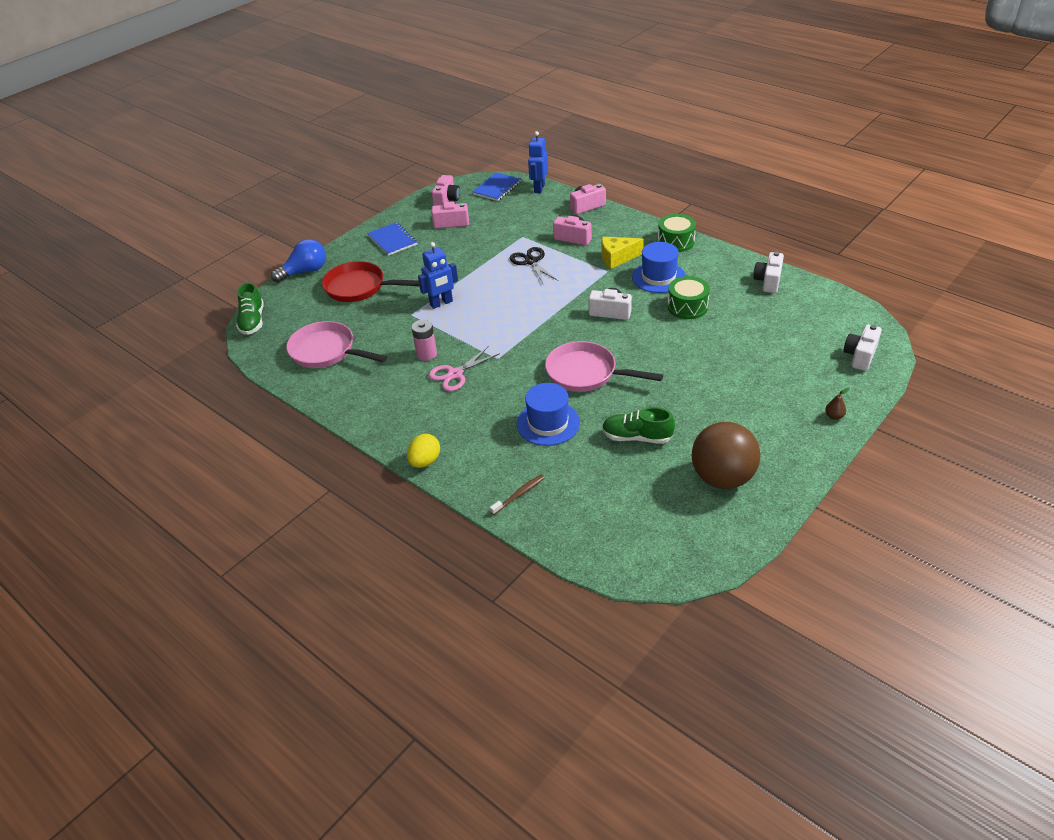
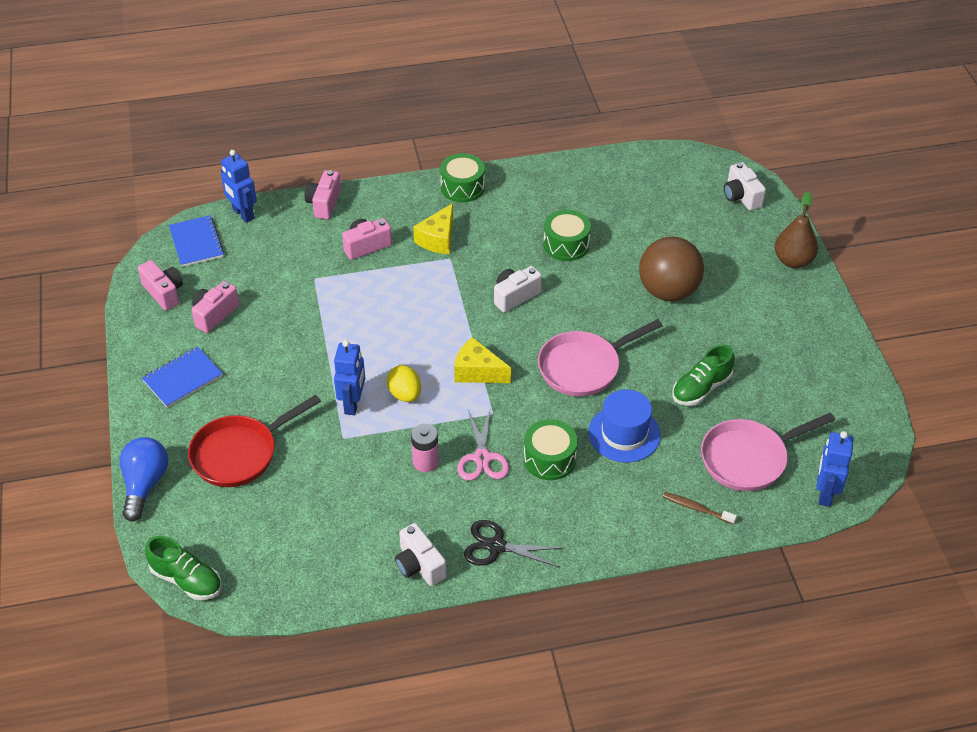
camera: 55 degrees left, 5 degrees up
(327, 351) = (326, 540): pink pan -> pink pan (749, 458)
(392, 240) = (183, 378): blue notebook -> blue notebook turned 45 degrees counterclockwise
(425, 461) = (587, 551): yellow egg -> yellow egg (405, 394)
(486, 402) = (549, 459): none -> green drum
(519, 494) = (696, 508): brown toothbrush -> brown toothbrush turned 60 degrees counterclockwise
(525, 333) = (477, 372): none -> yellow cheese
(531, 261) = (366, 298): black scissors -> black scissors (496, 546)
(611, 558) = (825, 494): none -> blue robot
(658, 277) = (501, 233): blue hat -> none
(722, 477) = (798, 369): brown ball -> brown ball (668, 291)
(768, 281) = (590, 175): white camera -> white camera (419, 565)
(834, 416) = (793, 261): brown pear -> brown pear, size x2.13

